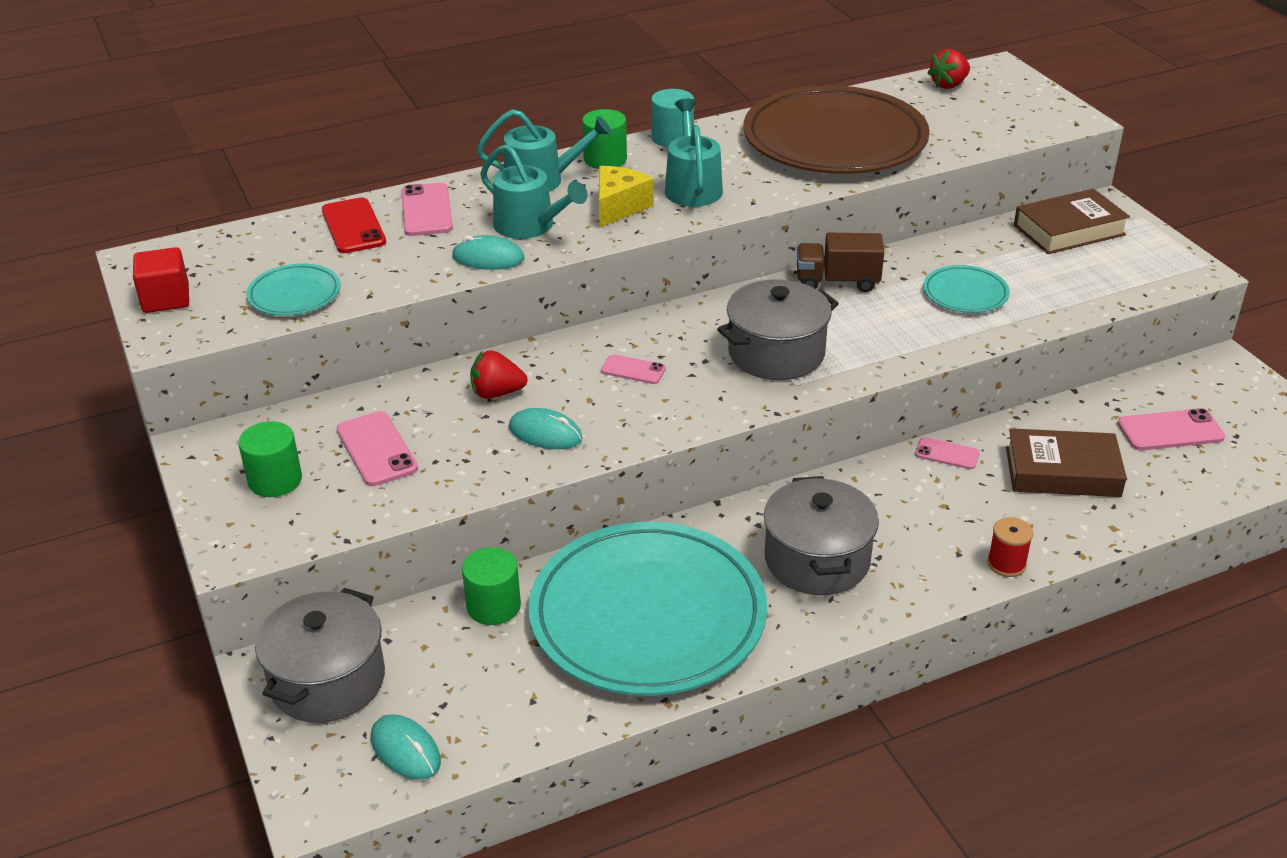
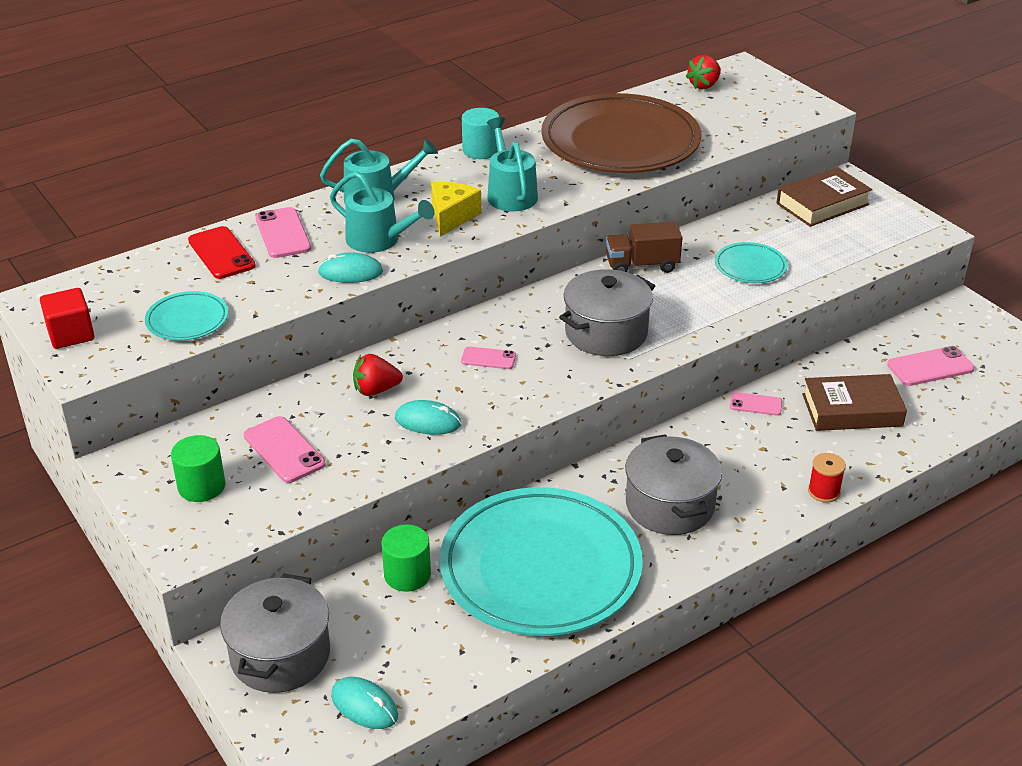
camera: 10 degrees left, 0 degrees up
(605, 159) = (427, 174): green cylinder -> none

